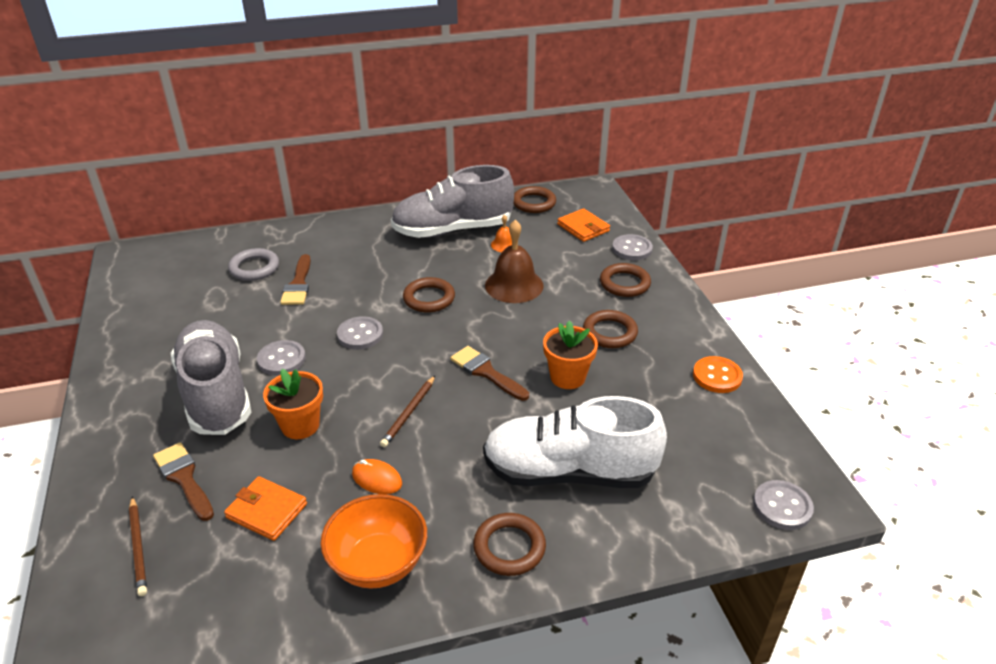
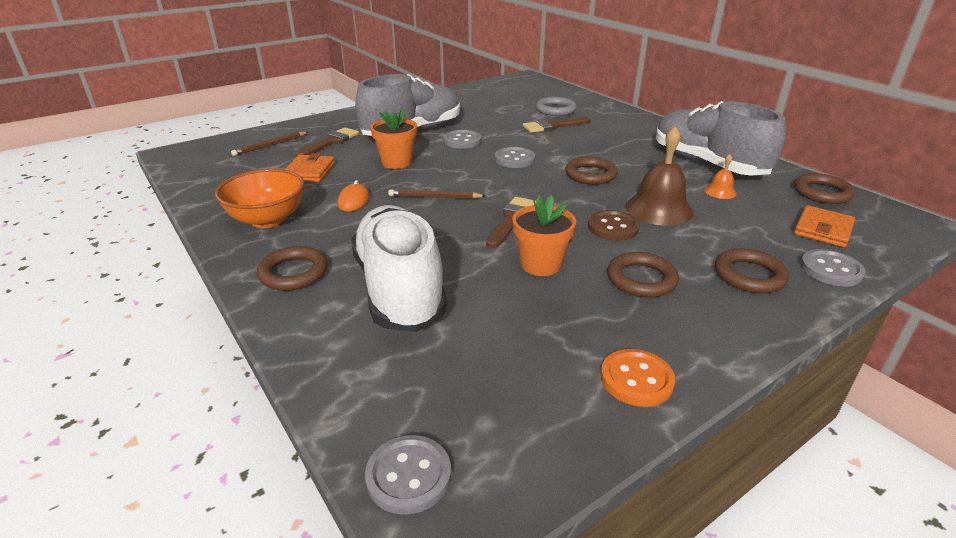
camera: 70 degrees right, 5 degrees down
(530, 319) = (613, 227): none -> brown button

